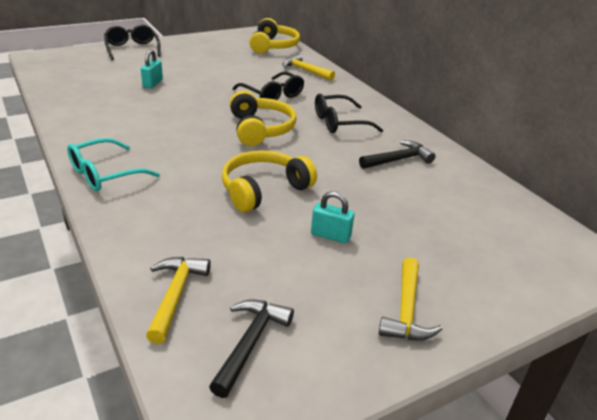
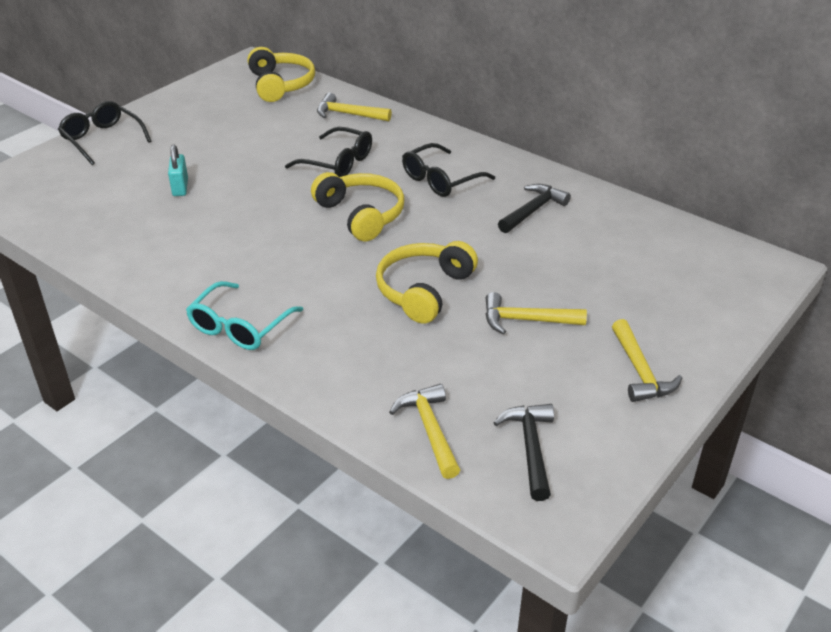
camera: 20 degrees left, 5 degrees up
(330, 236) = (526, 320): turquoise padlock -> yellow hammer

